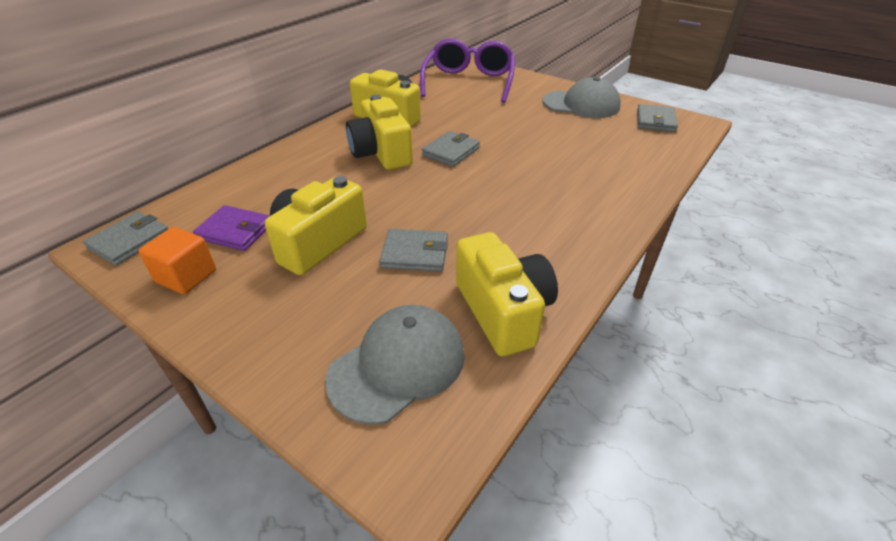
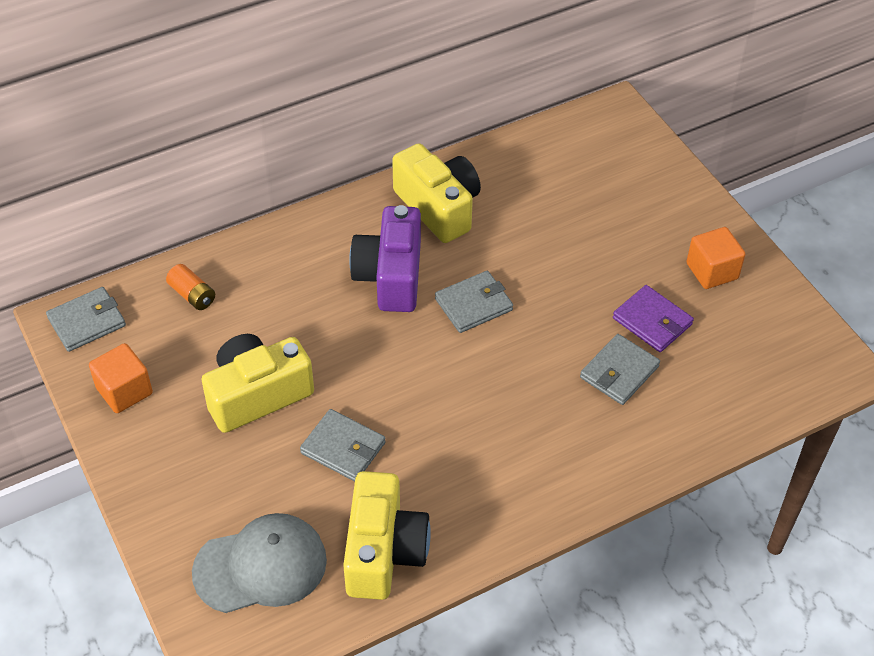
camera: 25 degrees right, 10 degrees up
(226, 200) = (192, 295): none -> orange battery
(235, 231) = (186, 346): purple wallet -> purple wallet (652, 321)
(381, 153) = (390, 276): yellow camera -> purple camera
(469, 82) = (589, 164): purple glasses -> none
(581, 104) = (712, 271): grey cap -> orange cube
(655, 121) = (787, 343): grey wallet -> grey wallet (619, 372)

